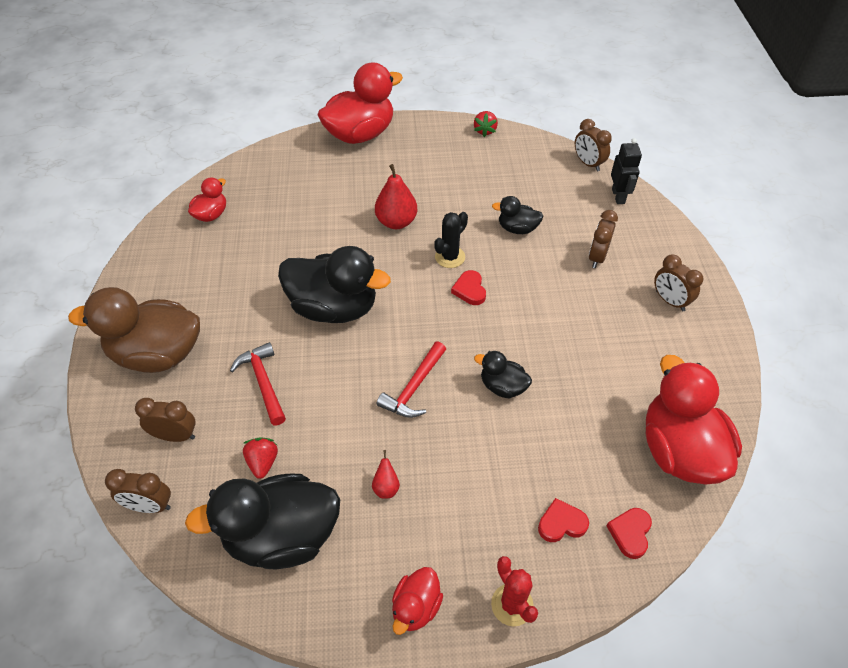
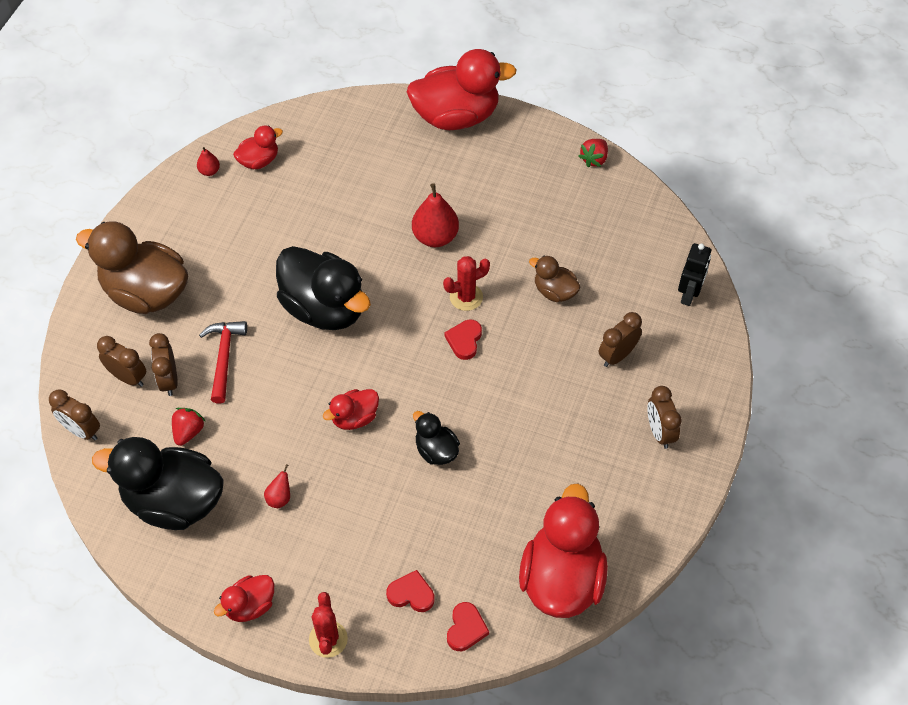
camera: 25 degrees right, 5 degrees up
(169, 236) = (209, 171): none -> red pear
(414, 387) = (354, 418): red hammer -> red duck
(450, 257) = (466, 297): black cactus -> red cactus
(517, 229) = (554, 291): black duck -> brown duck
(588, 164) = (682, 242): brown clock -> brown clock (169, 380)
(630, 533) = (466, 628): red heart -> red heart turned 150 degrees clockwise

